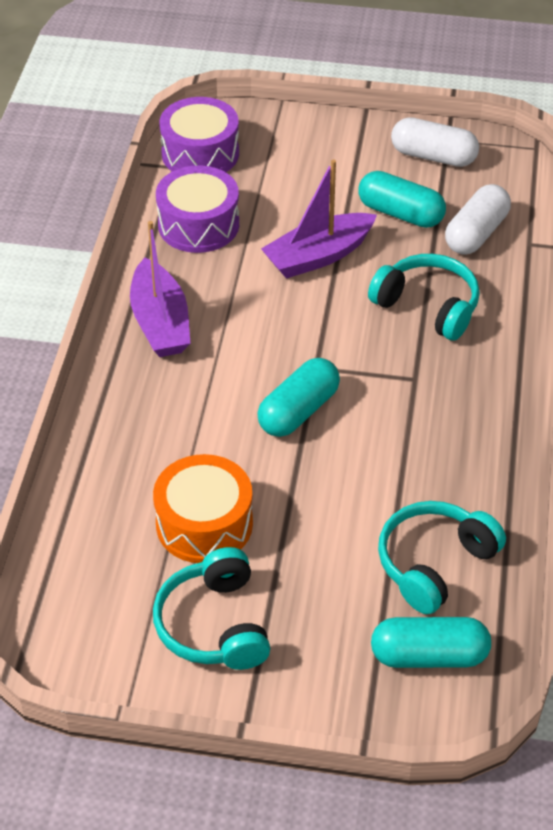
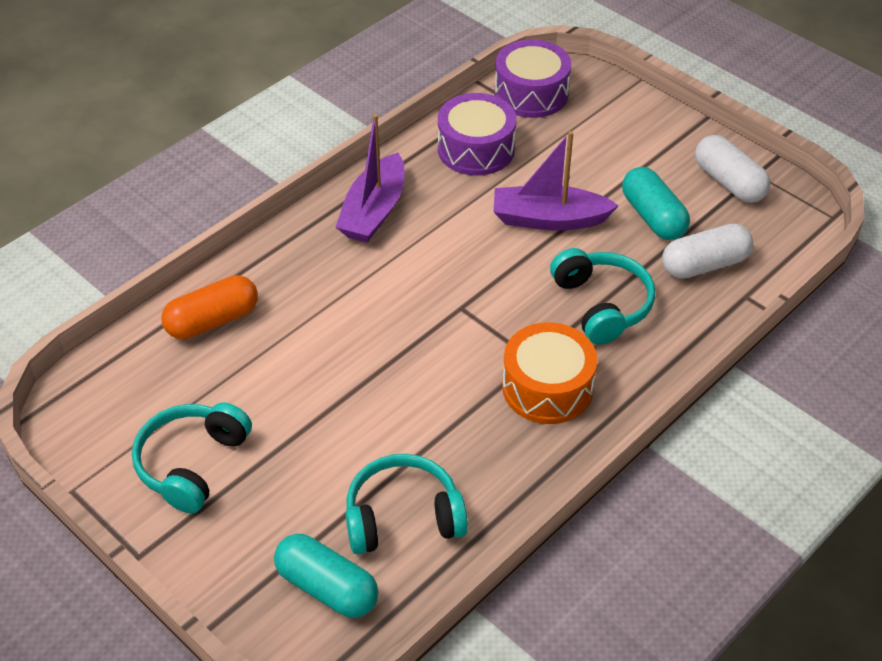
camera: 35 degrees right, 0 degrees up
(107, 493) = (212, 321): none -> orange capsule
(204, 524) = (258, 383): orange drum -> orange drum (547, 387)
(299, 411) = (413, 335): turquoise capsule -> none

